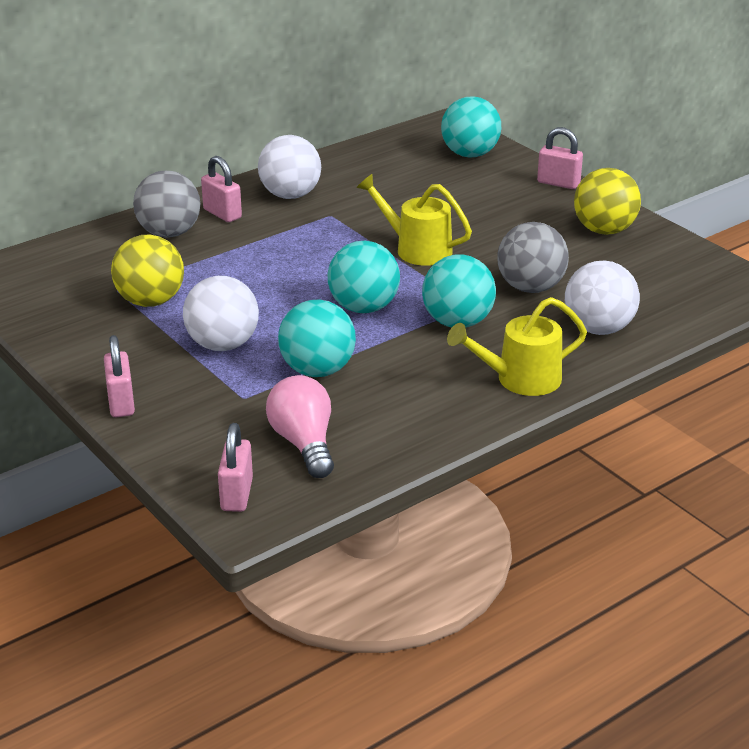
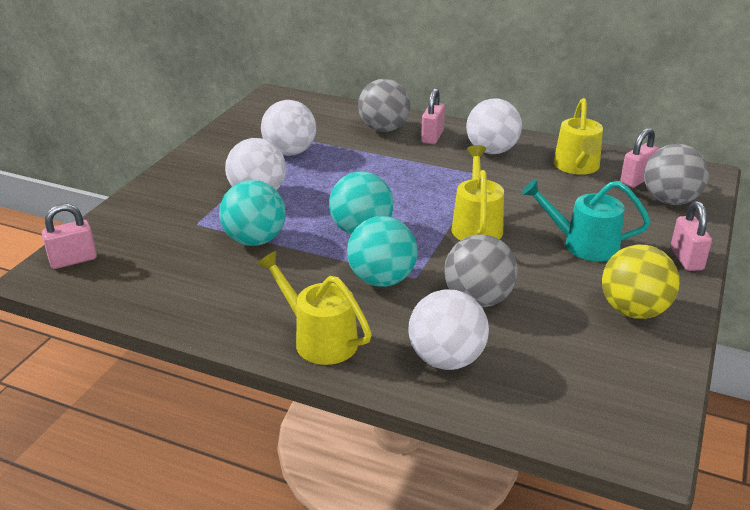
camera: 60 degrees right, 0 degrees up
(121, 403) = (158, 184): pink padlock -> pink padlock (636, 180)
(150, 301) = (290, 152): yellow ball -> white ball
(304, 443) = (153, 266): pink light bulb -> none
(370, 169) = (577, 167): none -> yellow watering can
(470, 154) = (670, 200): turquoise ball -> grey ball
(496, 215) = (582, 244): none -> turquoise watering can

